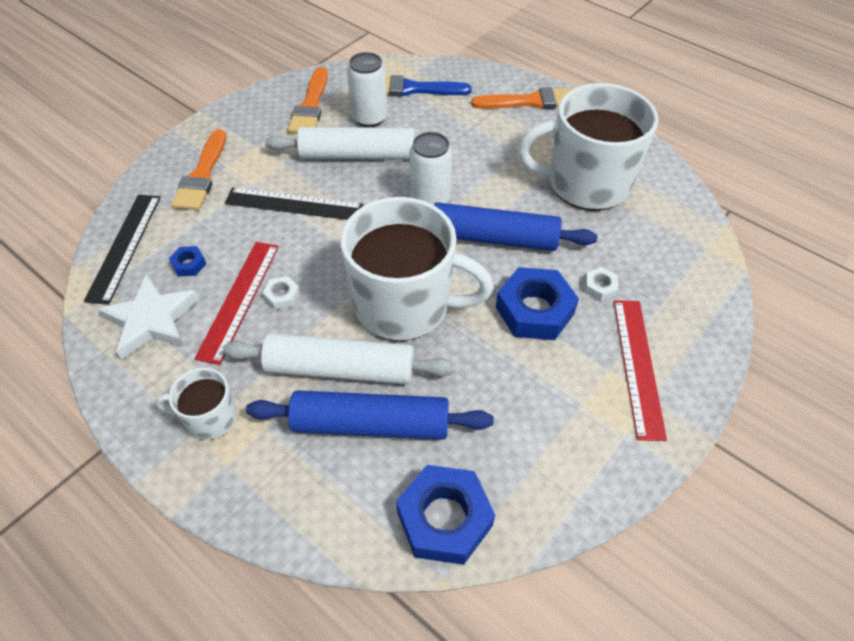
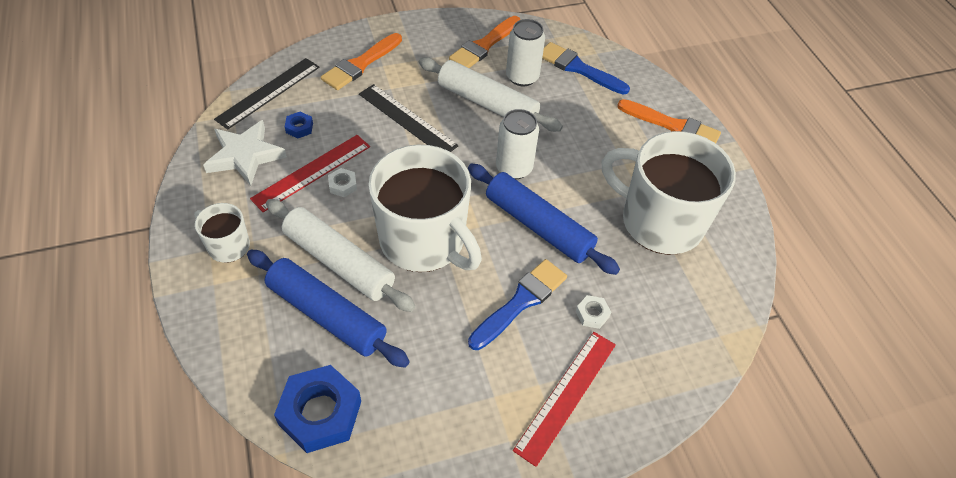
camera: 30 degrees right, 0 degrees up
(534, 310) = (520, 302): blue nut -> blue brush

